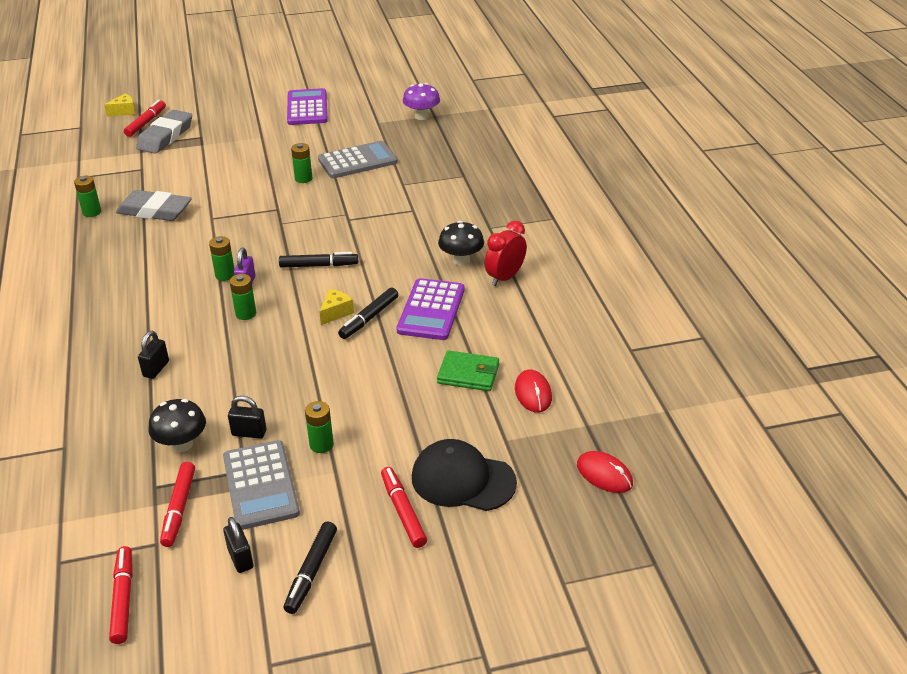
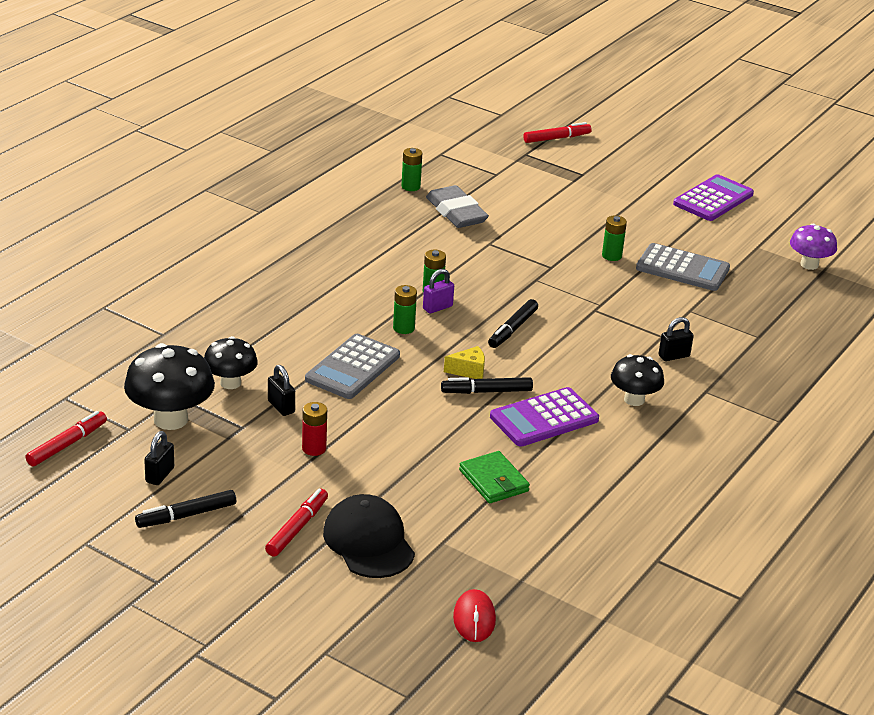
camera: 45 degrees right, 5 degrees down
(124, 111) = (553, 120): yellow cheese -> none
(156, 369) = (288, 324): black padlock -> black padlock (674, 356)
(165, 136) = (554, 158): grey eraser -> none
(179, 508) = (170, 419): red marker -> black mushroom
(261, 485) = (238, 443): grey calculator -> grey calculator (353, 368)
(319, 265) = (512, 329): black marker -> black marker turned 75 degrees clockwise
(321, 445) = (314, 448): green battery -> red battery
(505, 277) = (648, 436): red clock -> none
(533, 393) = (519, 529): red mouse -> none

